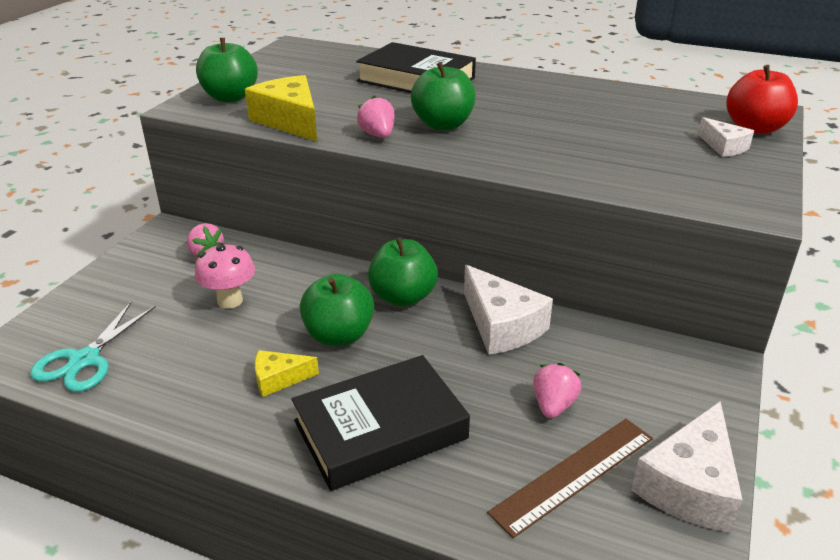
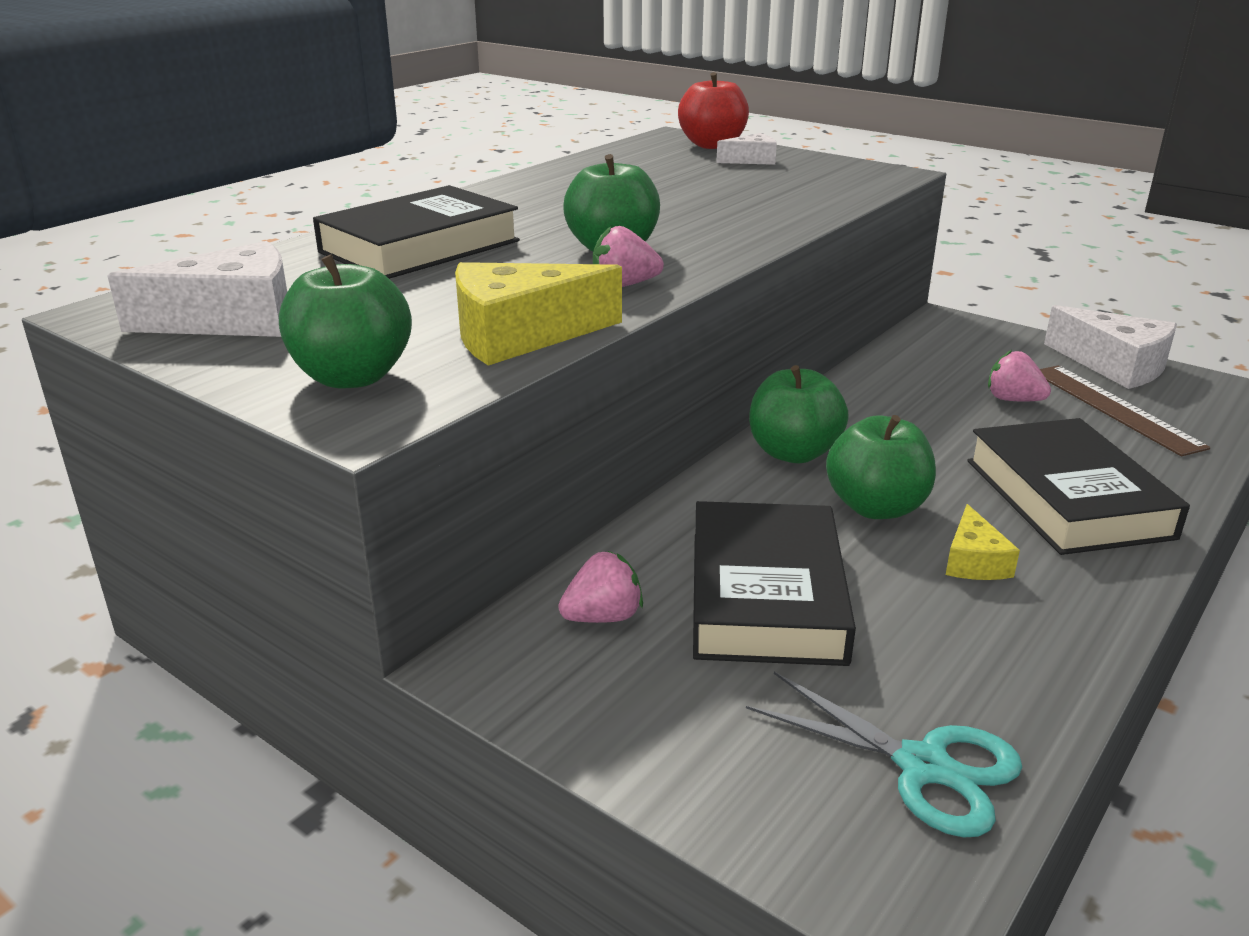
camera: 75 degrees left, 5 degrees down
(230, 301) = (766, 595): pink mushroom -> black book
(501, 326) = (869, 403): white cheese -> white cheese (233, 319)

